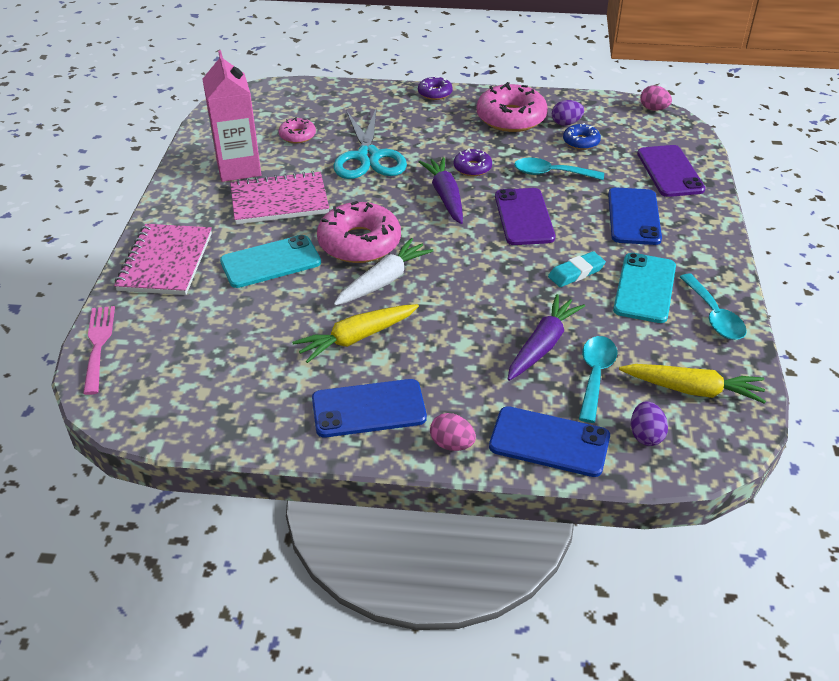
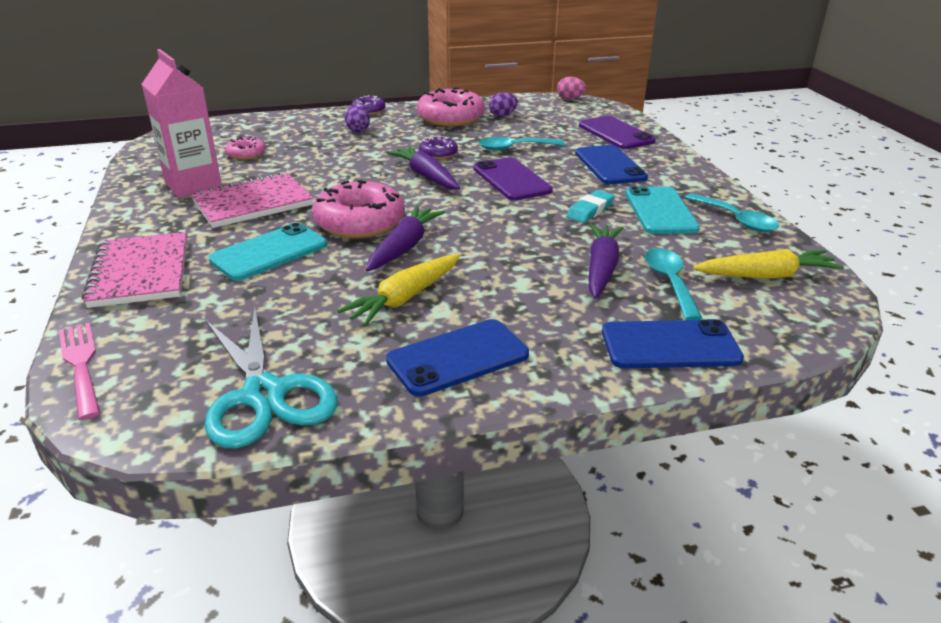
camera: 20 degrees left, 10 degrees down
(368, 157) = (330, 159): turquoise scissors -> turquoise scissors (264, 395)
(384, 281) = (404, 247): white carrot -> purple carrot
(452, 444) = (572, 370): pink egg -> none
(581, 142) = (525, 125): blue donut -> none
(645, 435) = (756, 319): purple egg -> purple egg (357, 130)

